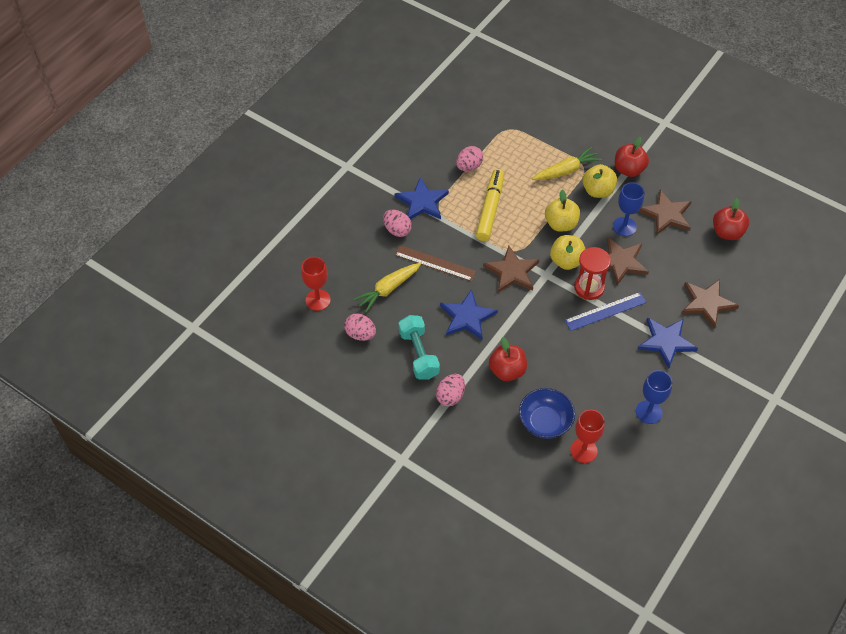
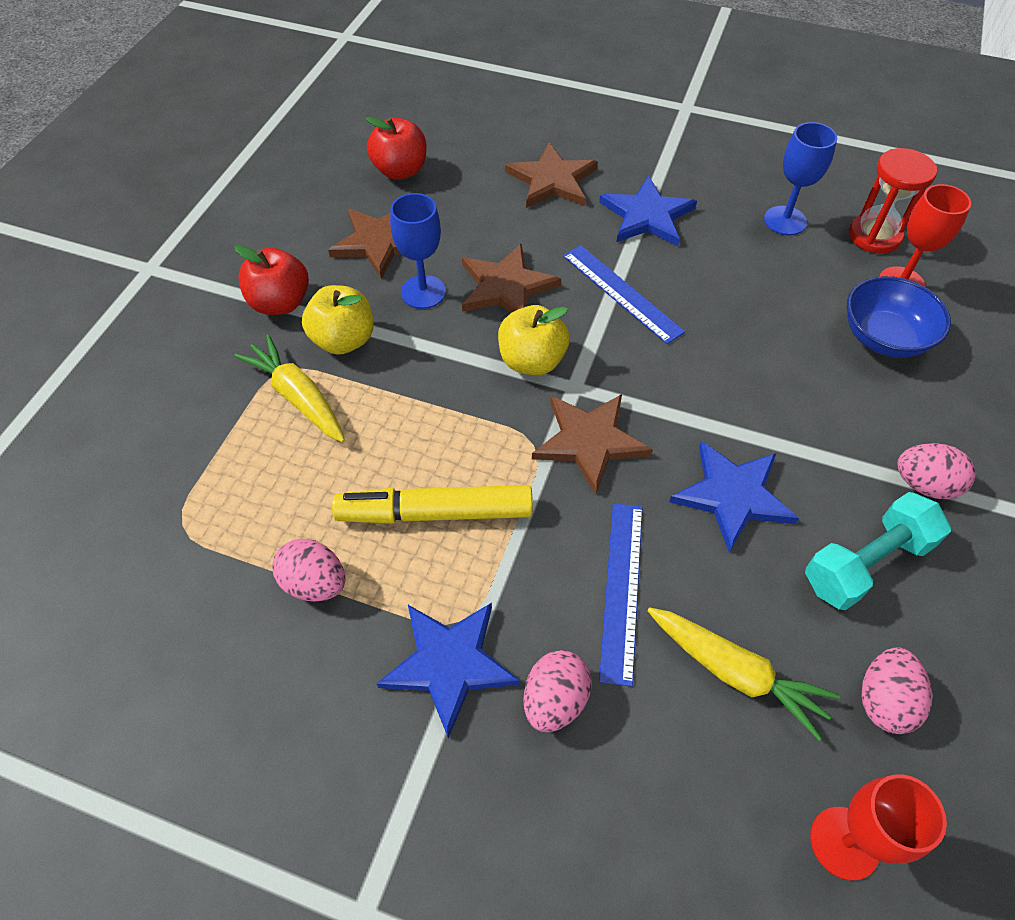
camera: 105 degrees left, 0 degrees up
(435, 263) = (621, 589): brown ruler -> blue ruler
(507, 371) = (817, 407): red apple -> none
(561, 224) = (443, 383): yellow apple -> none
(589, 287) = (580, 321): red hourglass -> red hourglass (874, 236)

